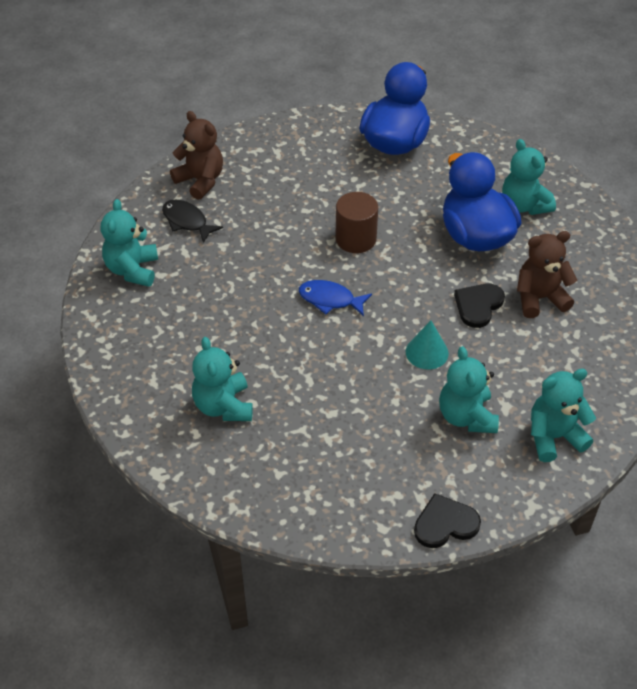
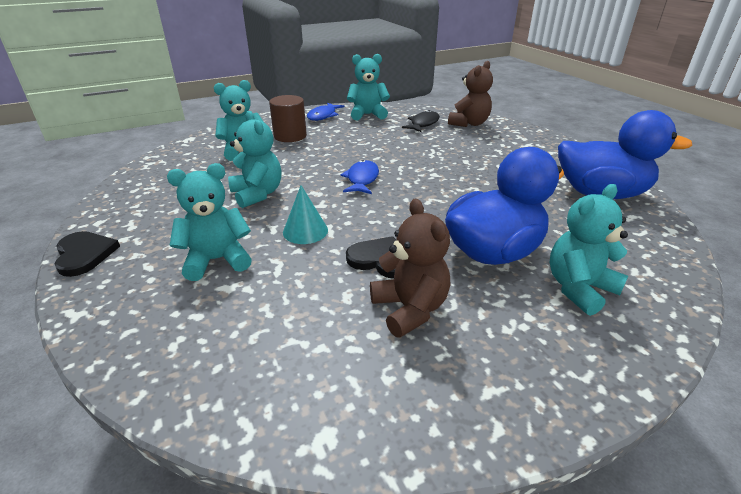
camera: 80 degrees right, 15 degrees down
(119, 318) = (323, 116): none -> blue fish
(355, 239) = (444, 184): brown cylinder -> brown cylinder (290, 136)
(554, 437) = (173, 329): turquoise teddy bear -> turquoise teddy bear (257, 194)

